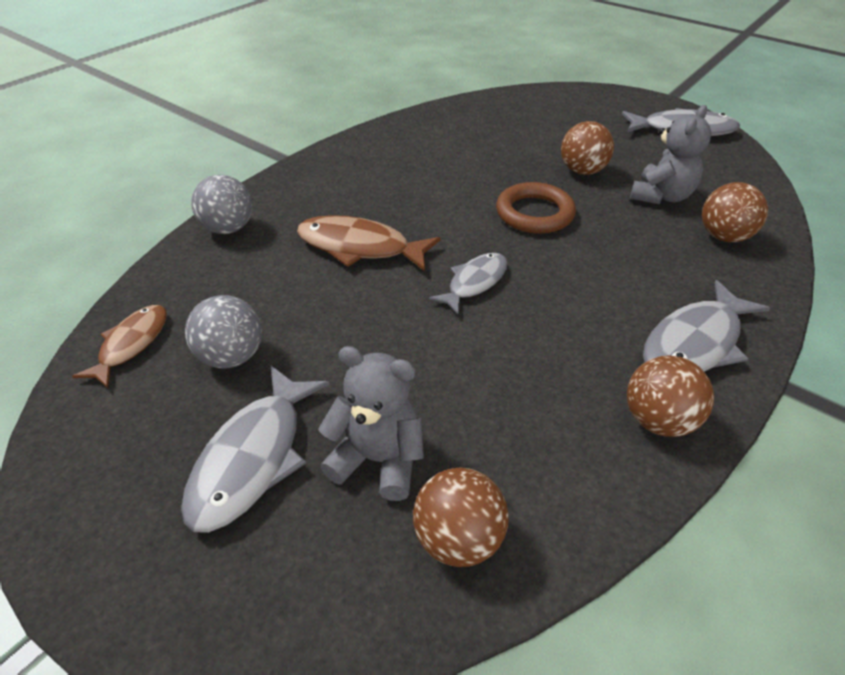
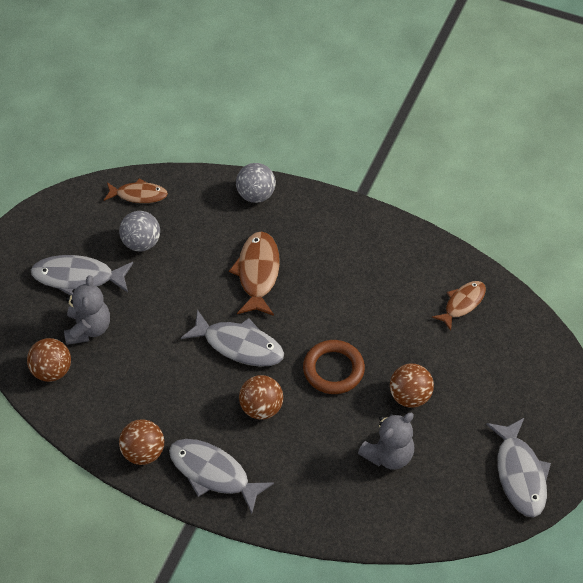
camera: 75 degrees right, 10 degrees up
(470, 124) = (462, 304): none -> brown fish
(474, 283) = (239, 345): grey fish -> grey fish, size x1.54
(661, 196) = (388, 455): grey teddy bear -> grey teddy bear turned 60 degrees counterclockwise
(724, 236) = (343, 498): brown ball -> brown ball (261, 408)

